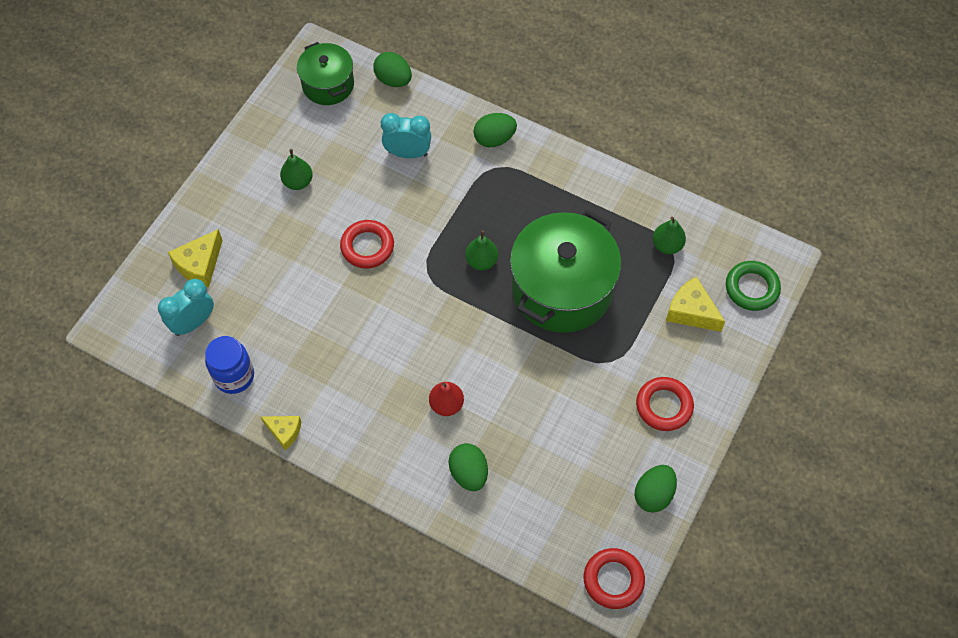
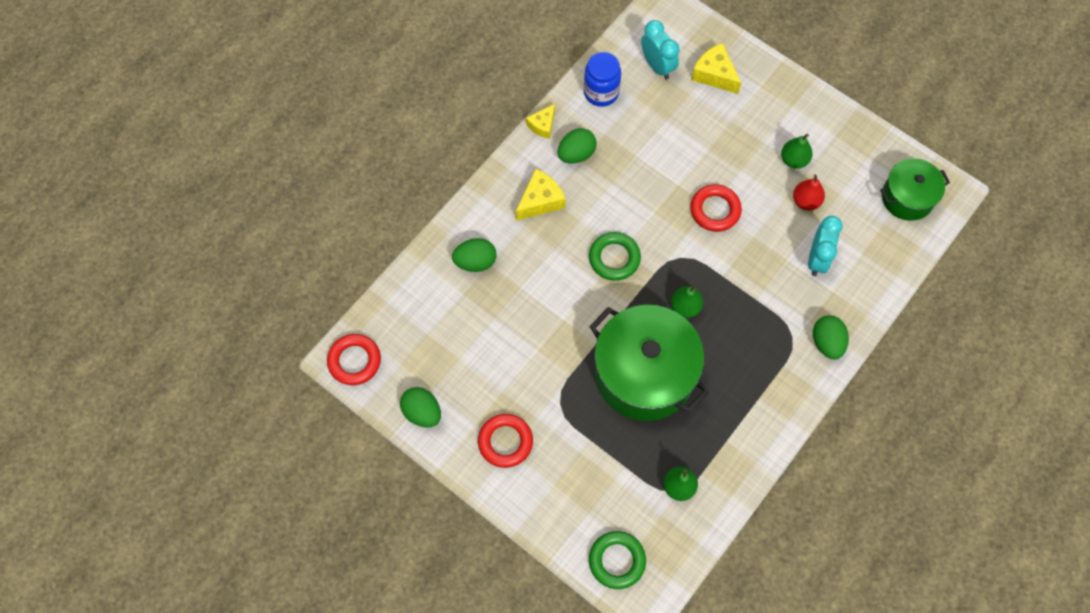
camera: 100 degrees right, 5 degrees up
(393, 80) = (909, 258): green egg -> green egg (576, 154)
(439, 334) = (614, 258): none -> green ring
(446, 404) = (543, 254): red pear -> red pear (806, 201)
(691, 312) = (600, 492): yellow cheese -> yellow cheese (540, 200)

